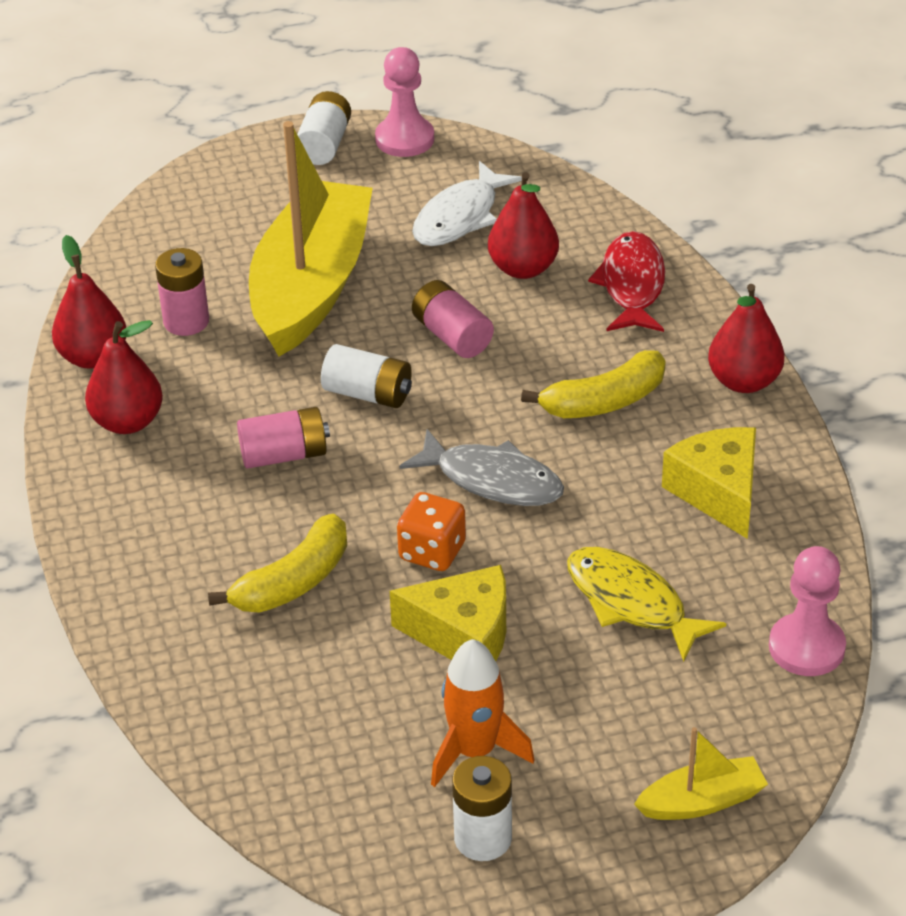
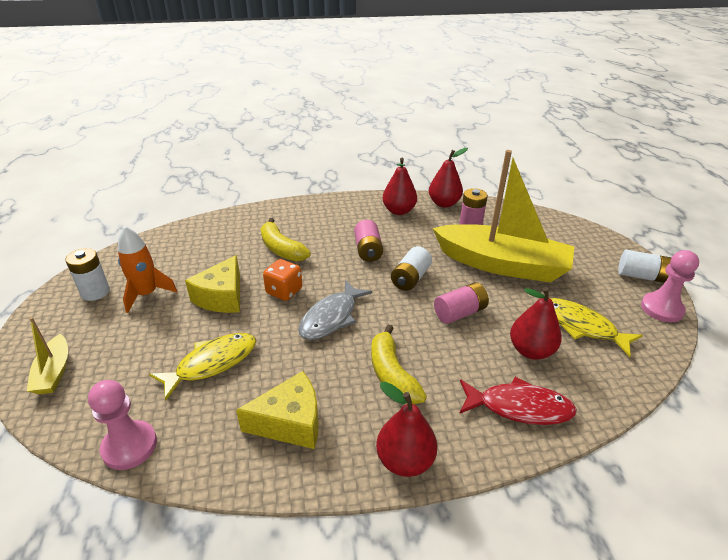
camera: 95 degrees right, 5 degrees down
(460, 217) = (581, 326): white fish -> yellow fish

